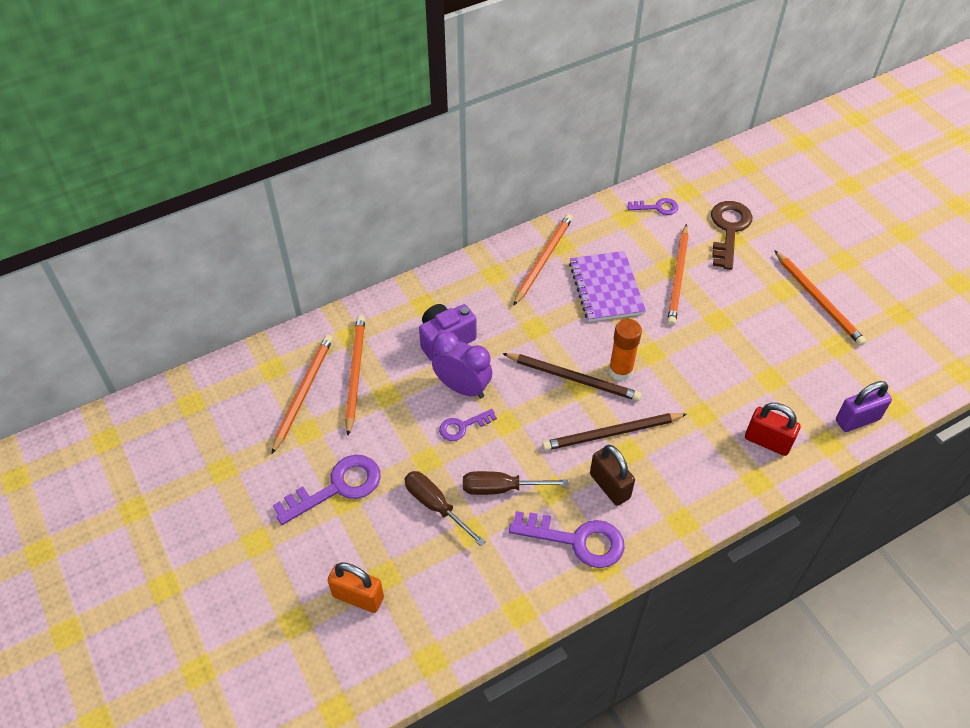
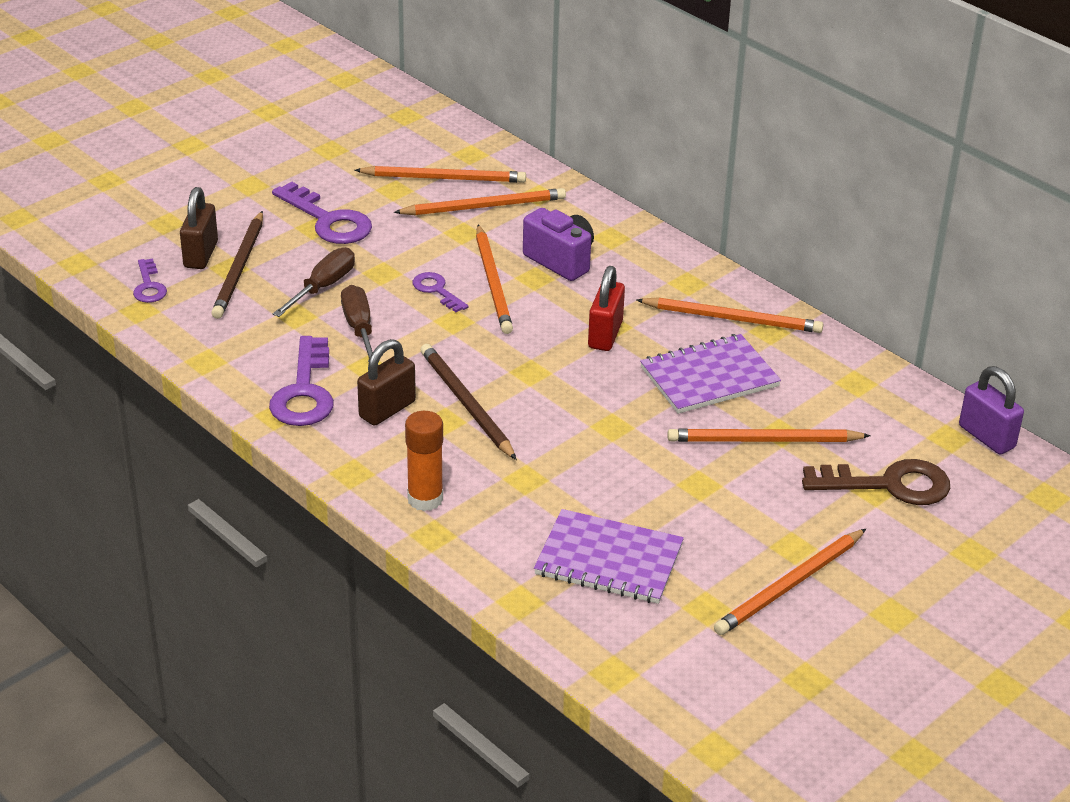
camera: 75 degrees right, 15 degrees down
(358, 597) = (201, 255): orange padlock -> brown padlock
(462, 388) = (493, 283): purple clock -> orange pencil
(573, 378) = (541, 365): brown pencil -> brown pencil (239, 268)
(620, 371) = (569, 402): orange glue stick -> orange glue stick (425, 499)
(657, 207) = (894, 410): purple key -> purple key (149, 286)
(767, 441) = (500, 541): red padlock -> red padlock (605, 335)
(790, 385) = (609, 560): none -> purple notebook
(857, 420) = (571, 630): purple padlock -> purple padlock (986, 437)

